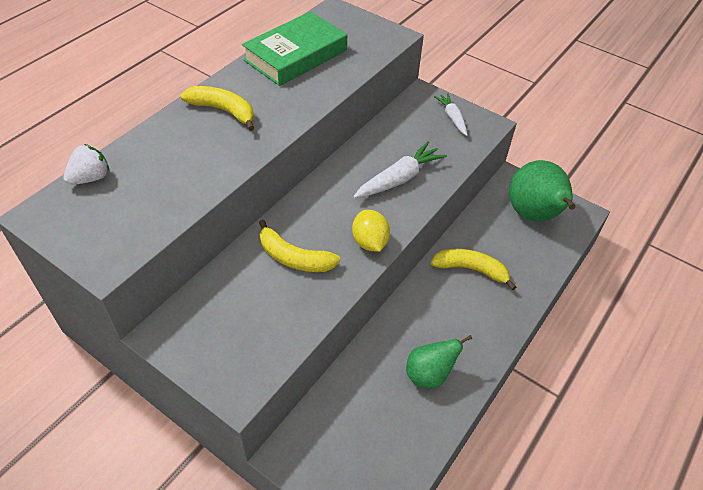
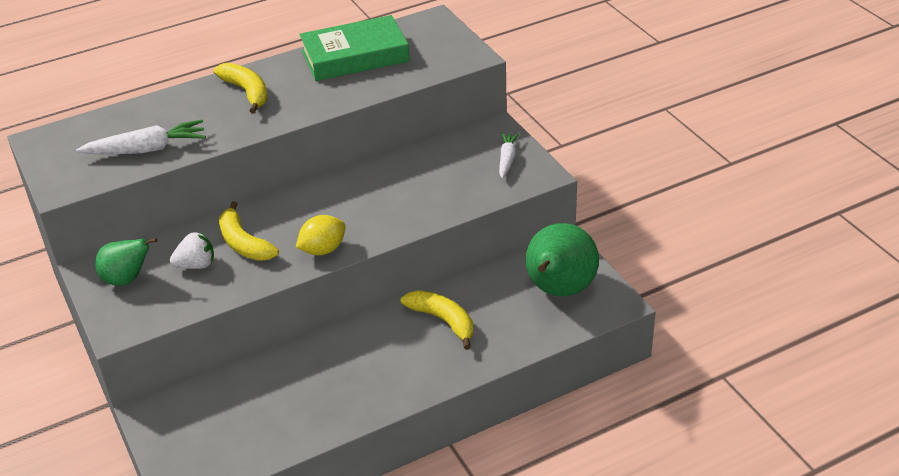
camera: 30 degrees right, 10 degrees down
(91, 178) = (97, 122): white strawberry -> white strawberry (196, 265)
(370, 242) = (323, 250): yellow lemon -> yellow lemon turned 45 degrees clockwise
(399, 179) = (399, 202): white carrot -> white carrot (147, 149)
(429, 375) = (323, 396): green pear -> green pear (127, 279)

